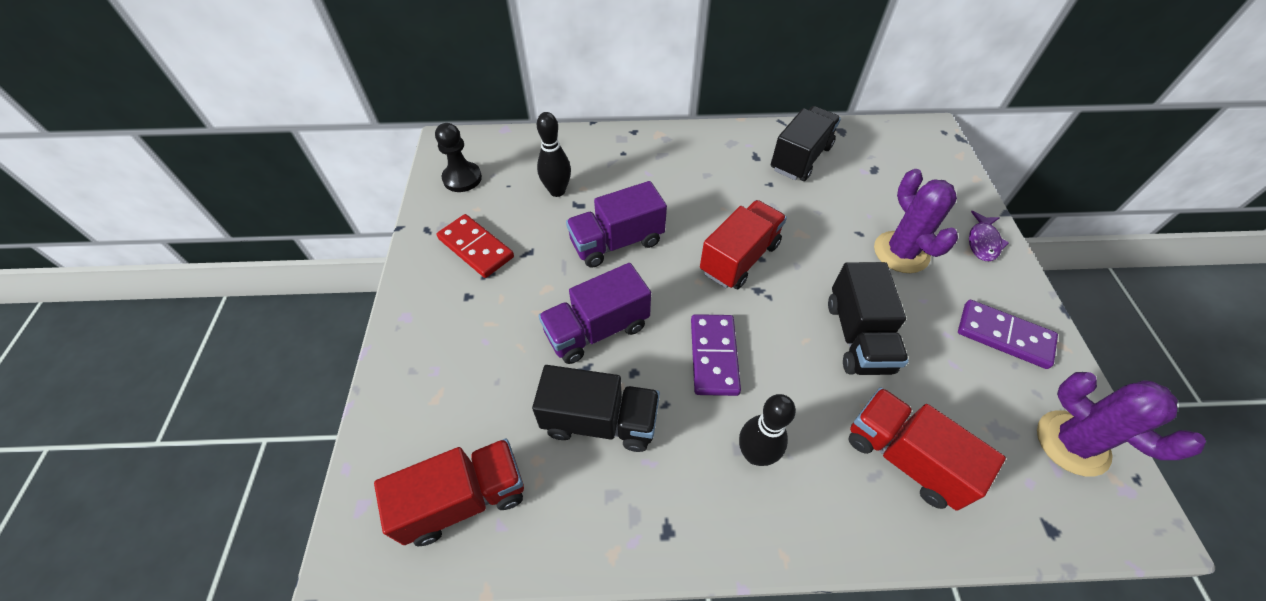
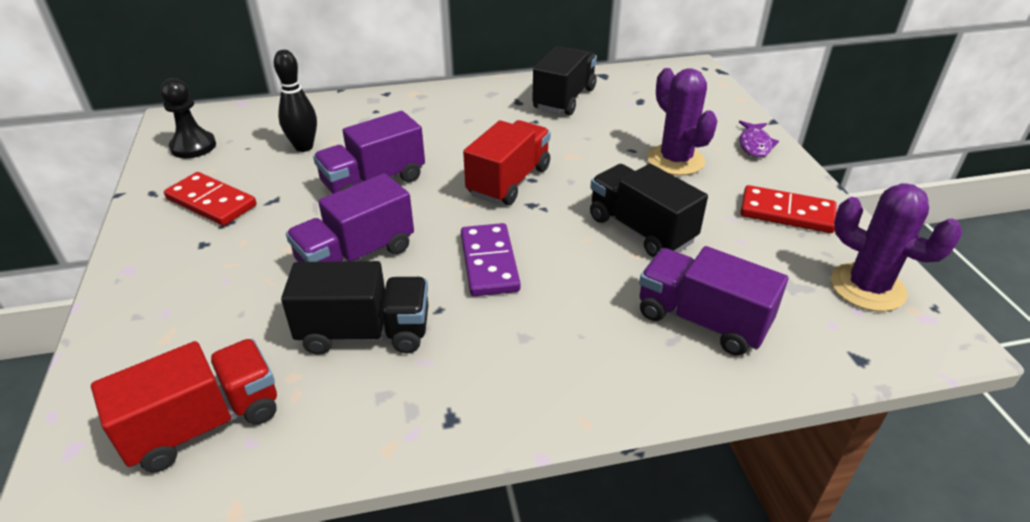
camera: 10 degrees left, 15 degrees down
(755, 454) = (543, 338): black bowling pin -> none
(858, 336) = (641, 229): black truck -> black truck turned 150 degrees clockwise
(904, 457) = (701, 320): red truck -> purple truck
(1004, 336) = (786, 213): purple domino -> red domino

